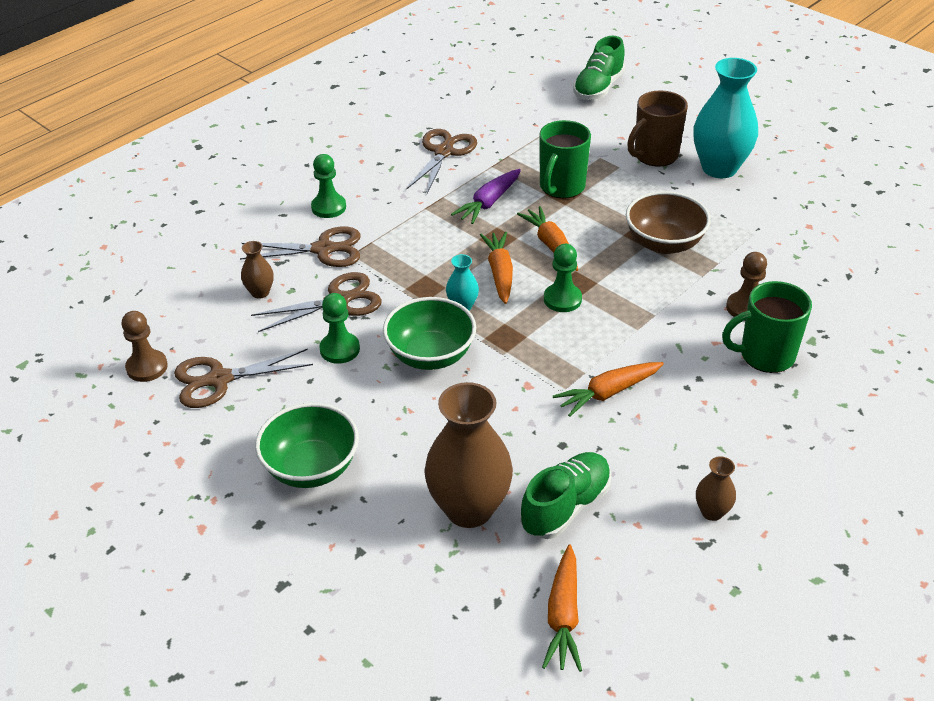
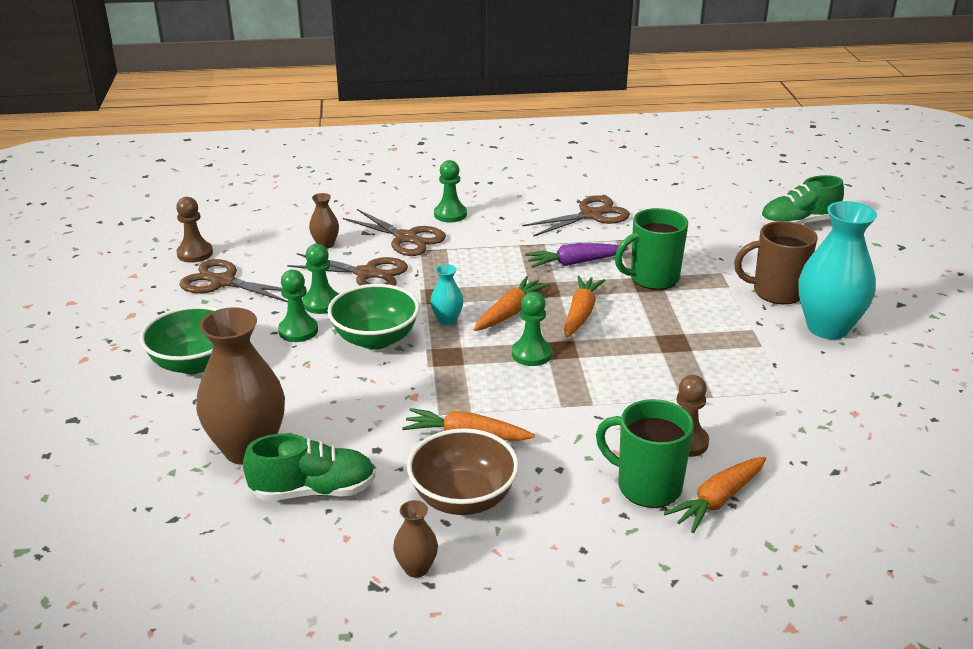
camera: 40 degrees right, 10 degrees down
(357, 385) = (298, 331): none -> green pawn
(563, 616) = (199, 559): orange carrot -> orange carrot (717, 500)
(664, 243) = (683, 358): brown bowl -> brown bowl (463, 498)

